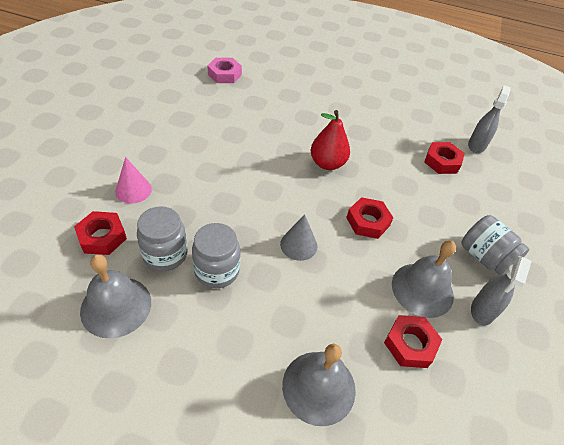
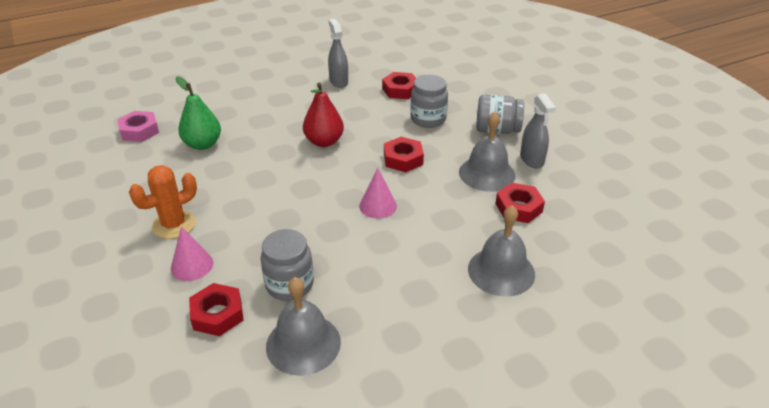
camera: 40 degrees left, 10 degrees down
(160, 153) = (174, 225): none -> orange cactus
(217, 271) = (344, 264): grey jar -> grey jar (428, 119)
(247, 109) = (203, 144): none -> green pear
(298, 245) = (378, 206): grey cone -> pink cone
(476, 145) = (408, 66): grey spray bottle -> grey spray bottle (338, 81)

